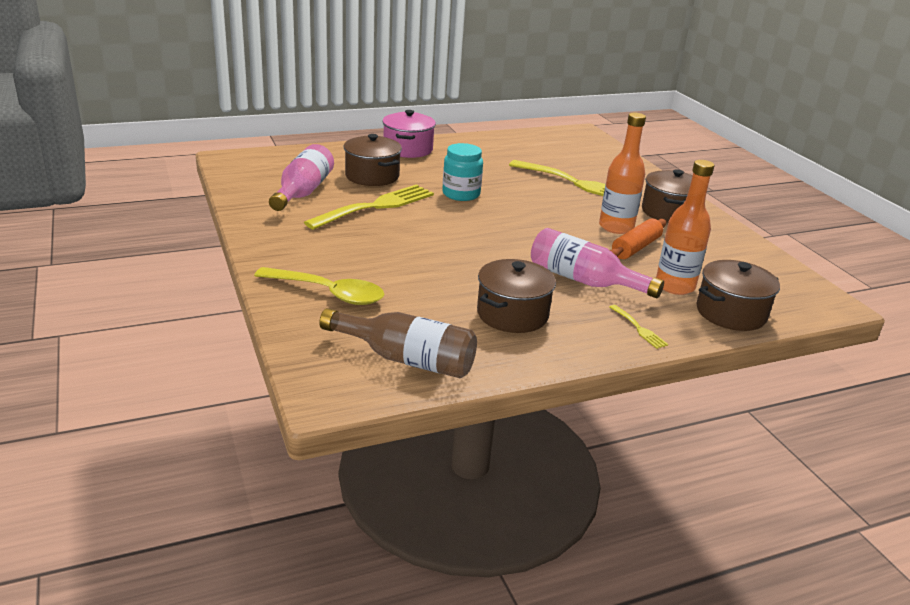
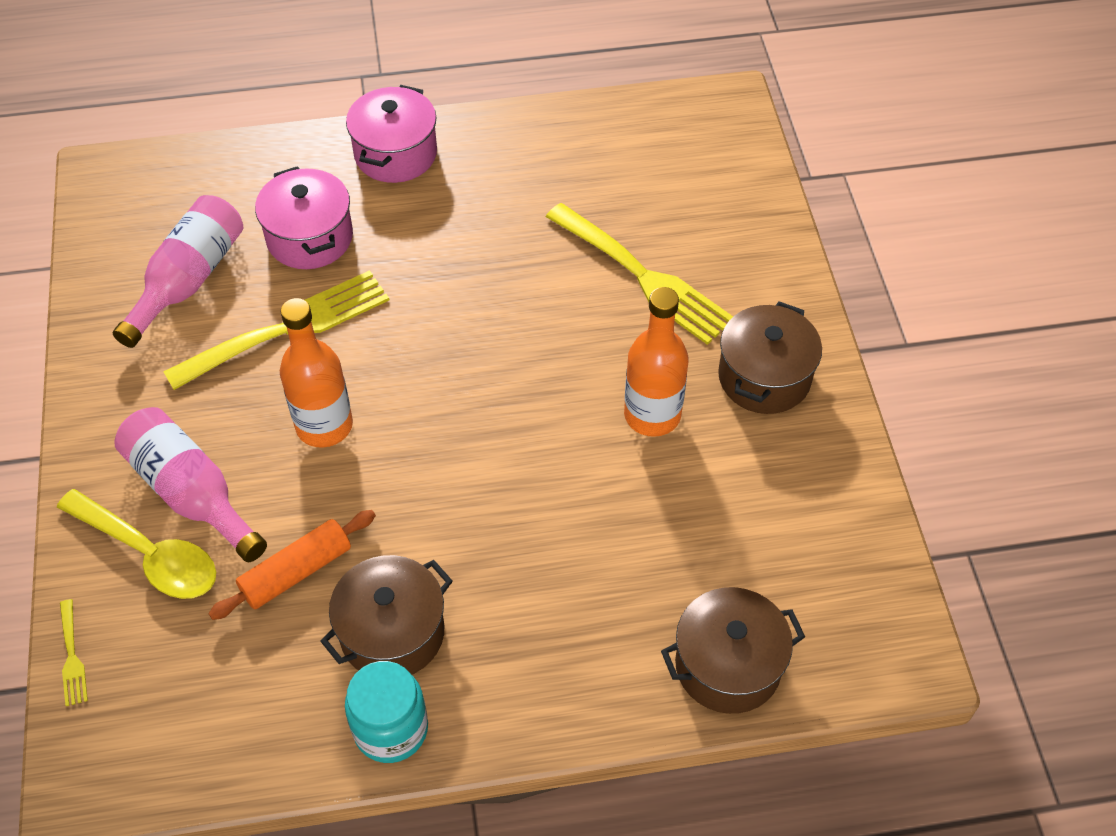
camera: 15 degrees right, 25 degrees up
(372, 176) = (310, 237): brown pot -> pink pot
(406, 359) = (208, 719): brown bottle -> none
(461, 194) = (434, 300): turquoise jar -> turquoise jar (391, 729)
(584, 280) = (535, 558): pink bottle -> pink bottle (191, 493)
(636, 248) = (658, 477): orange rolling pin -> orange rolling pin (296, 572)
(639, 328) = (565, 687): yellow fork -> yellow fork (72, 657)
(675, 286) = (672, 586): orange bottle -> orange bottle (324, 426)

